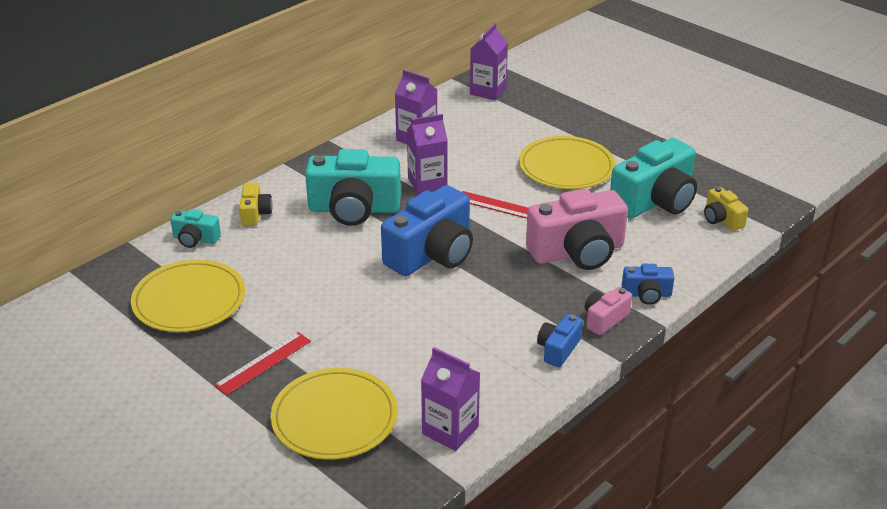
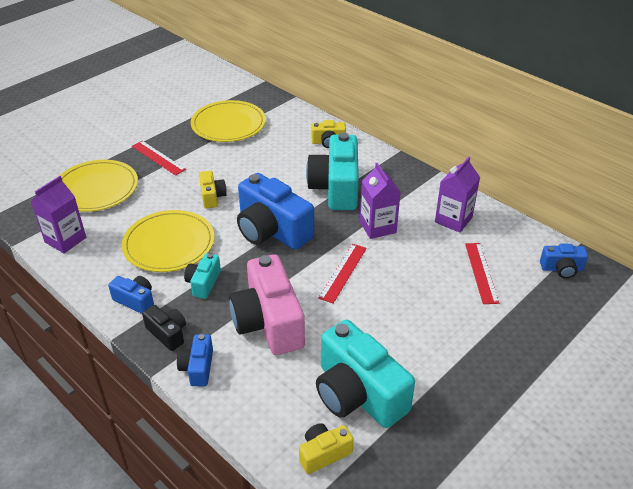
camera: 90 degrees right, 5 degrees up
(195, 239) = (297, 120): turquoise camera -> turquoise camera (203, 283)
(363, 304) = (212, 197): none -> yellow camera
(488, 91) = (561, 269): purple carton -> blue camera
(495, 130) = (481, 272): none -> red ruler
(566, 167) = (418, 323): yellow plate -> yellow plate (169, 244)
(604, 319) = (168, 333): pink camera -> black camera

